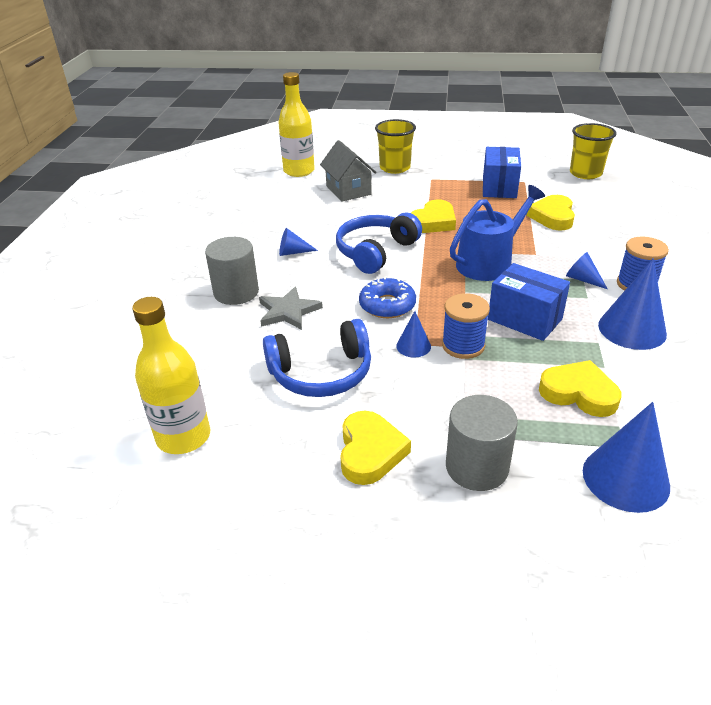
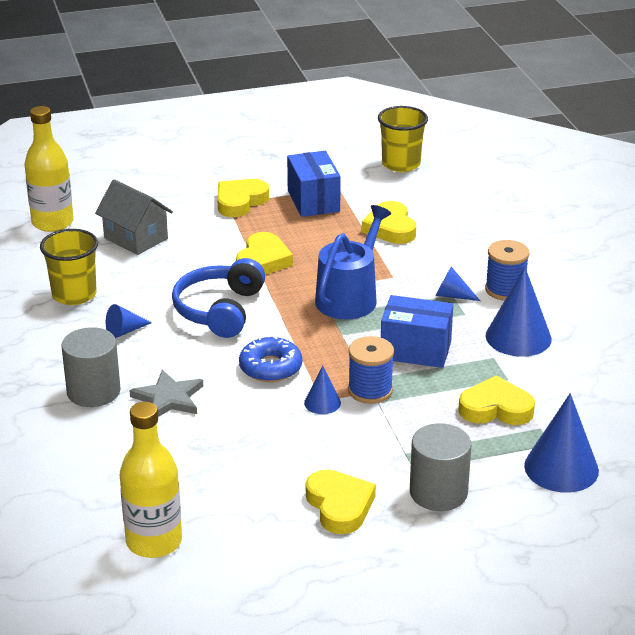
camera: 25 degrees left, 5 degrees down
(321, 373) = (247, 450): blue headphones -> none
(395, 168) = (173, 196): yellow cup -> yellow cup (74, 295)
(441, 179) = (240, 201): none -> yellow heart

